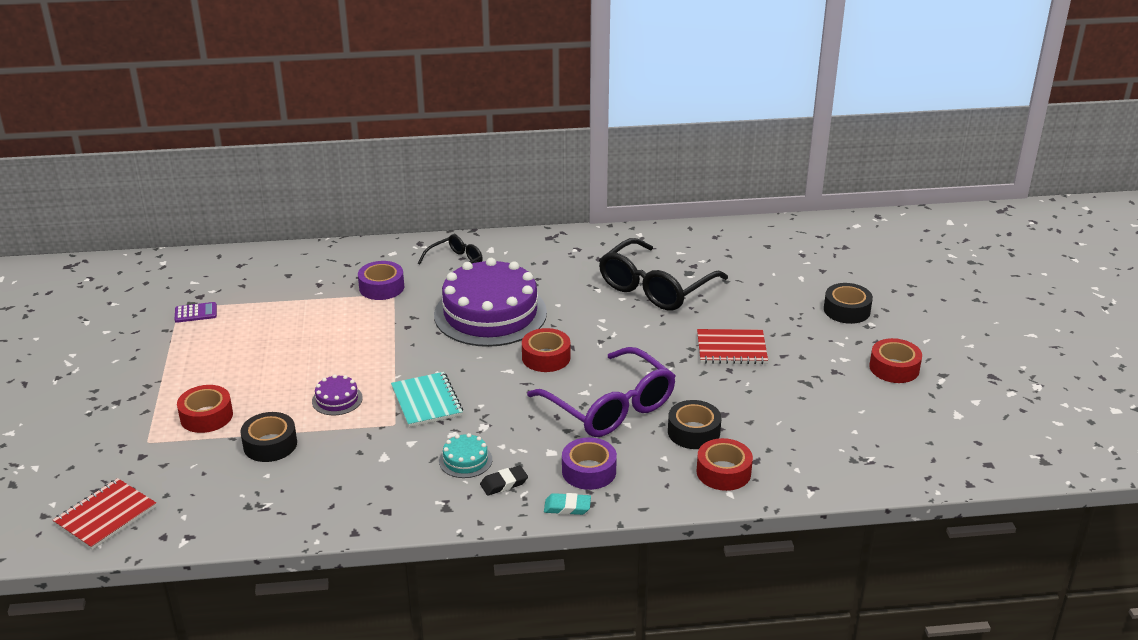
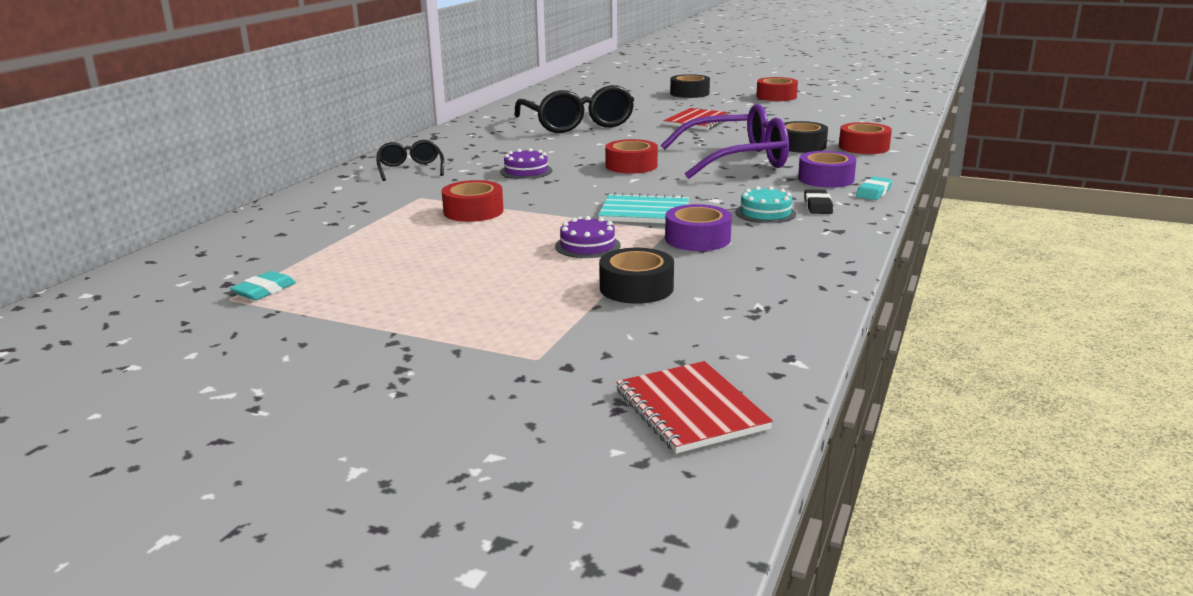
camera: 60 degrees left, 10 degrees down
(196, 313) = (264, 290): purple calculator -> turquoise eraser
(206, 416) = (526, 314): red tape -> red tape (473, 211)
(381, 287) = (397, 199): purple tape -> purple tape (697, 239)
(490, 313) = (526, 171): purple cake -> purple cake, size x0.41

